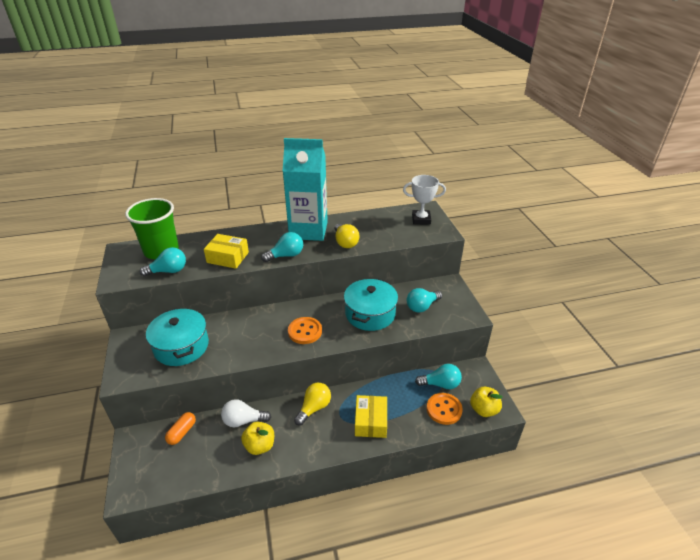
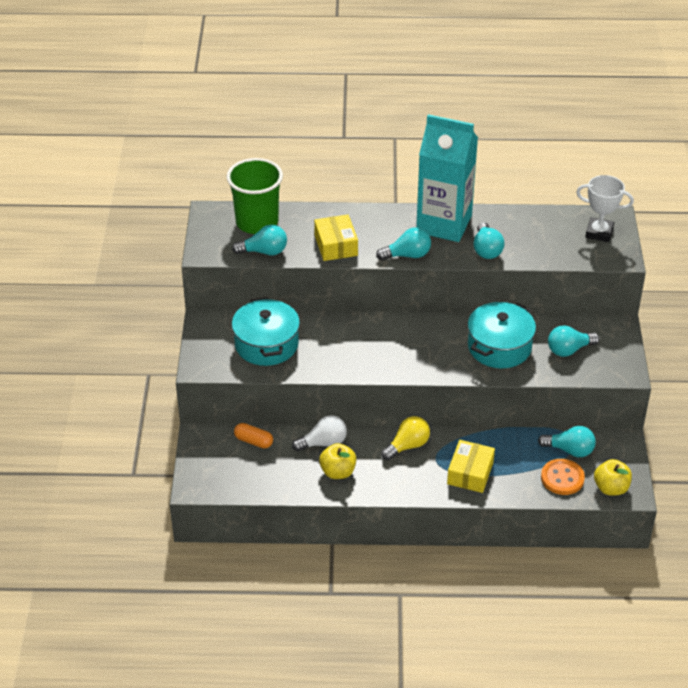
camera: 15 degrees right, 5 degrees up
(182, 432) = (253, 441): orange capsule -> orange capsule turned 75 degrees clockwise
(228, 257) = (336, 245): yellow box -> yellow box turned 45 degrees clockwise
(243, 421) = (323, 443): white light bulb -> white light bulb turned 150 degrees clockwise
(305, 331) = (413, 353): orange button -> none
(345, 242) = (486, 250): yellow light bulb -> turquoise light bulb

